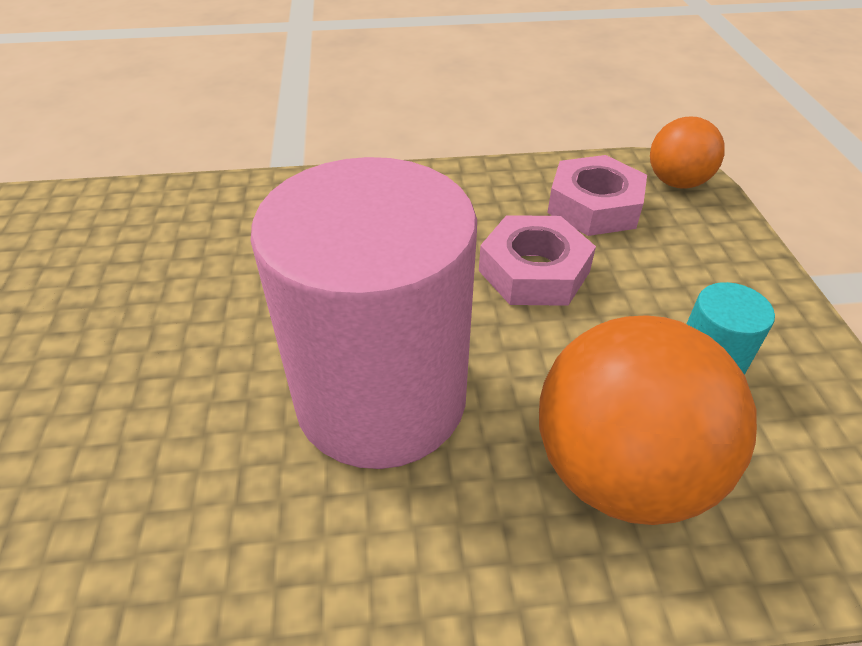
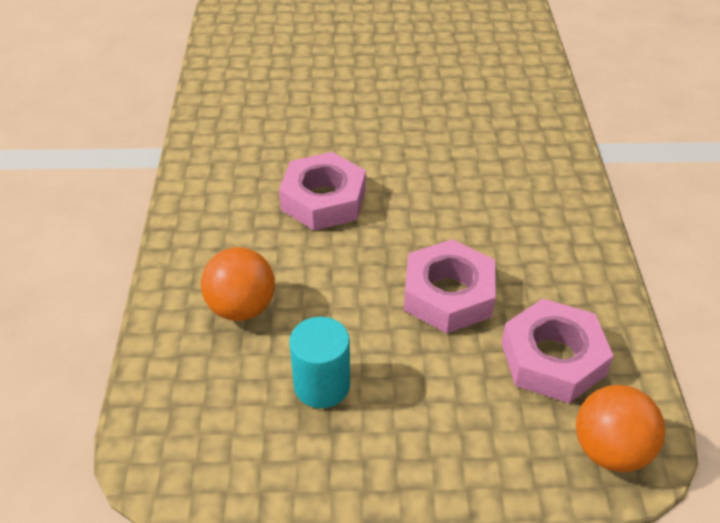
camera: 95 degrees right, 0 degrees up
(381, 397) = (323, 200): pink cylinder -> pink nut
(620, 471) = (241, 308): orange ball -> orange ball, size x0.57

